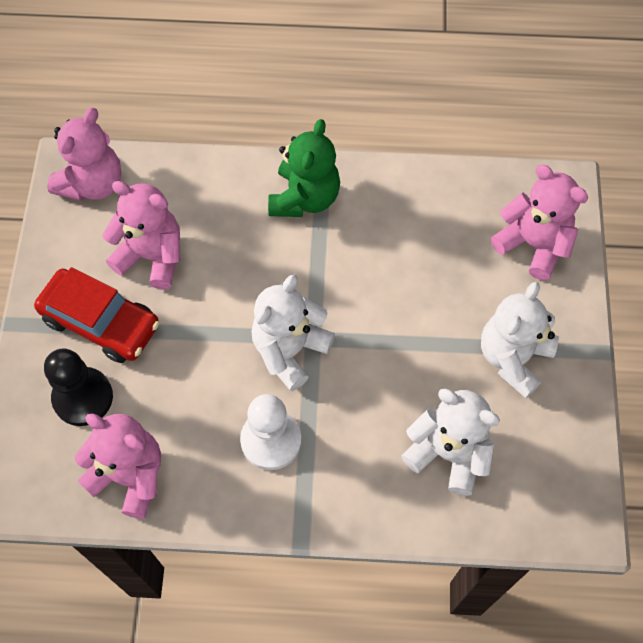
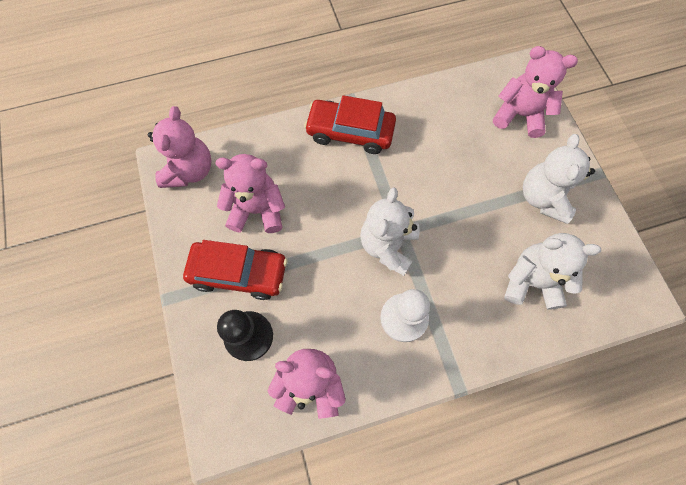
camera: 20 degrees left, 5 degrees up
(304, 198) = (350, 132): green teddy bear -> red car

